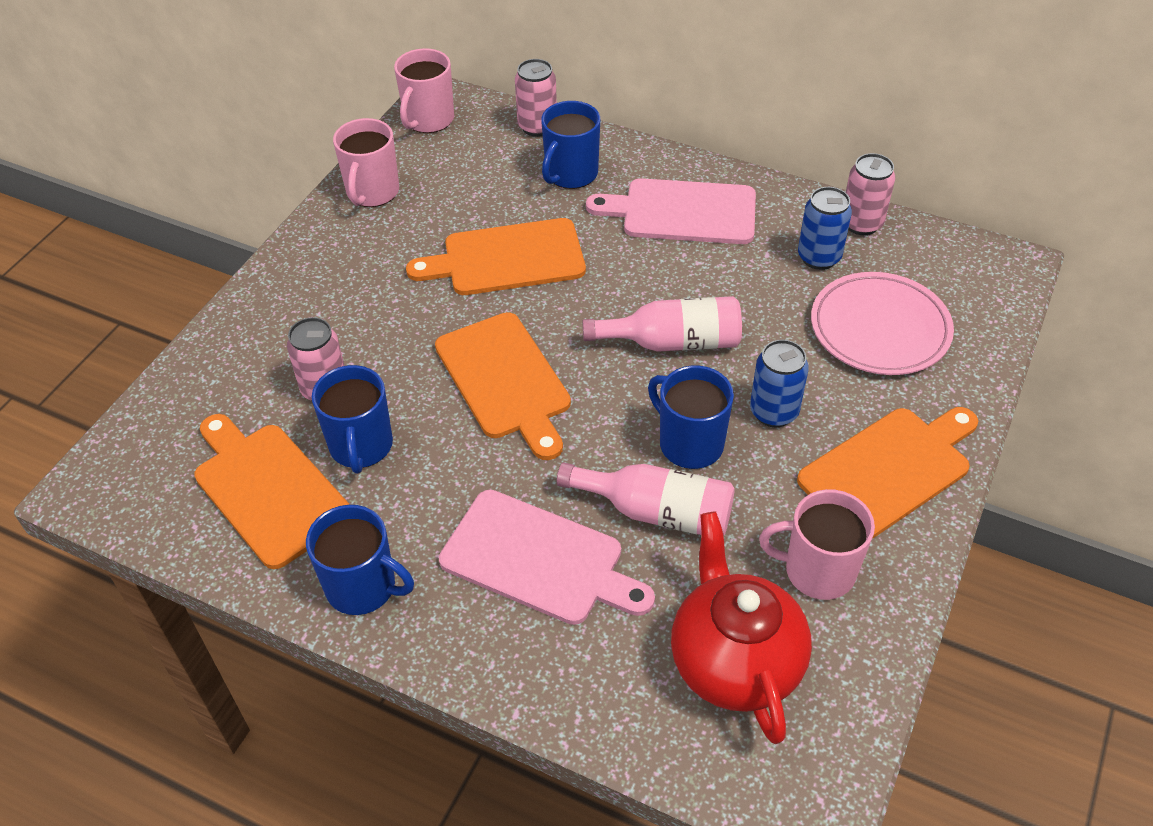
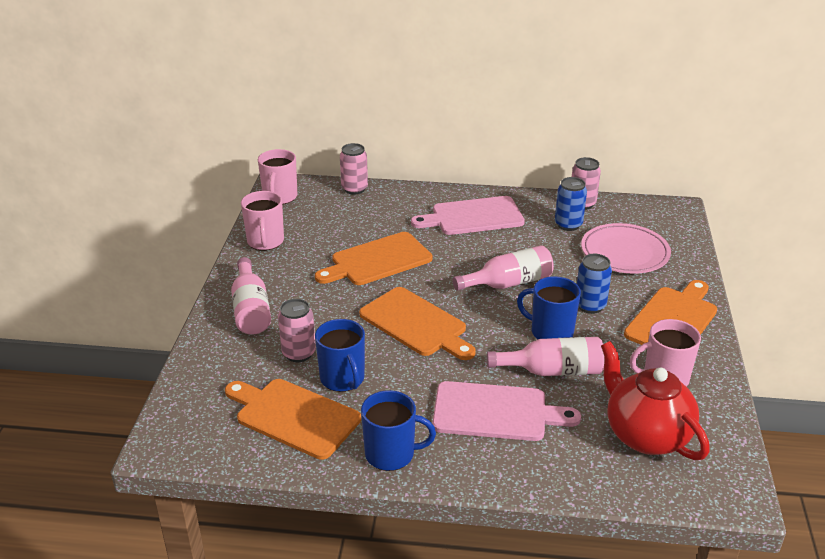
camera: 20 degrees left, 15 degrees down
(299, 301) = (251, 309): none -> pink bottle
(570, 174) = (391, 210): blue mug -> none

